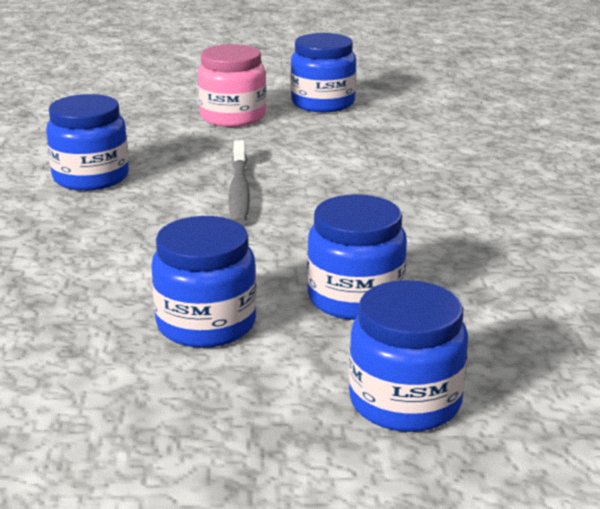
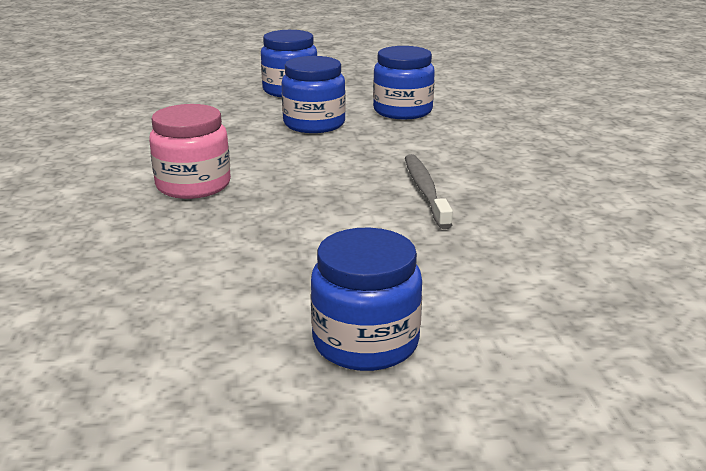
camera: 175 degrees right, 0 degrees up
(91, 177) = (581, 199): blue jar -> none
(233, 117) = (493, 300): pink jar -> pink jar (193, 185)

